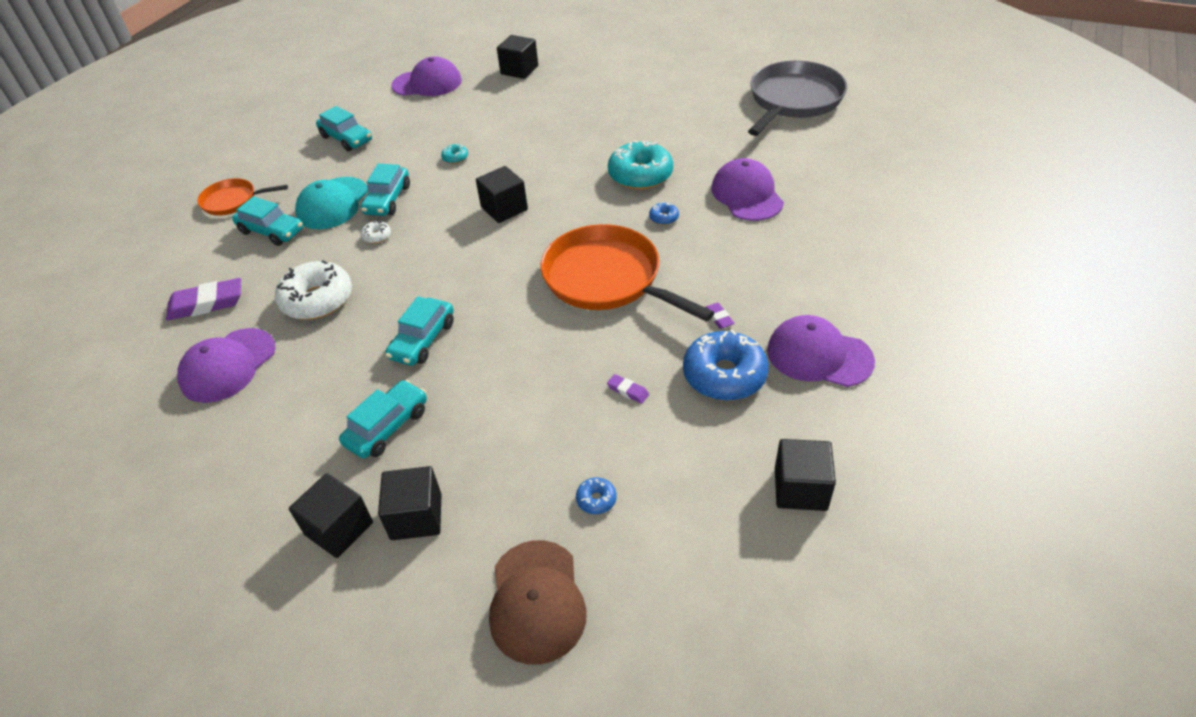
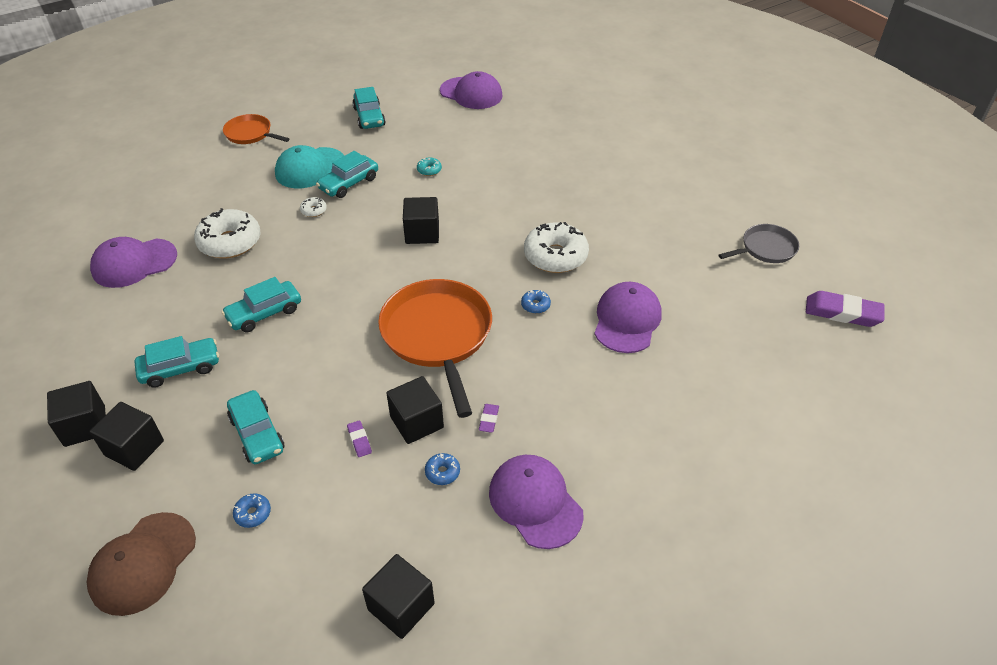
camera: 30 degrees right, 0 degrees up
(206, 304) = (164, 208): purple eraser -> purple eraser (842, 313)
(271, 231) = (252, 171): turquoise car -> turquoise car (257, 434)
(519, 70) = (553, 112): black cube -> black cube (416, 422)
(640, 175) = (555, 256): turquoise donut -> white donut
(724, 375) = (442, 472): blue donut -> blue donut, size x0.43
(794, 100) = (766, 248): grey pan -> grey pan, size x0.53

